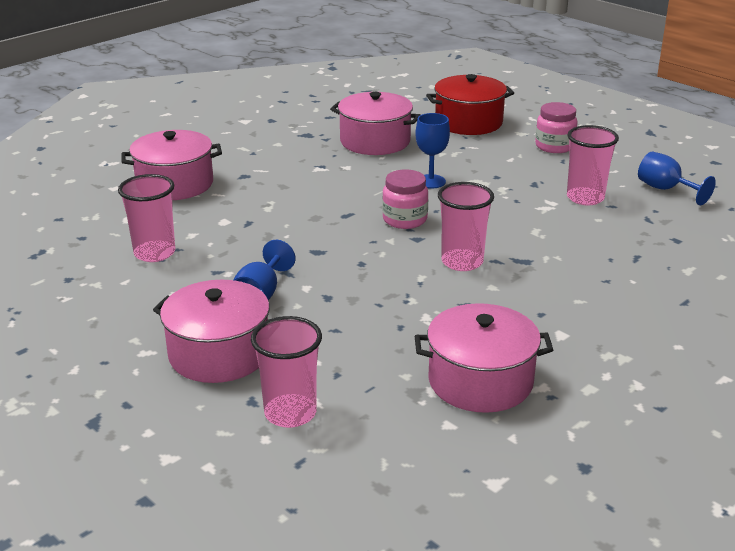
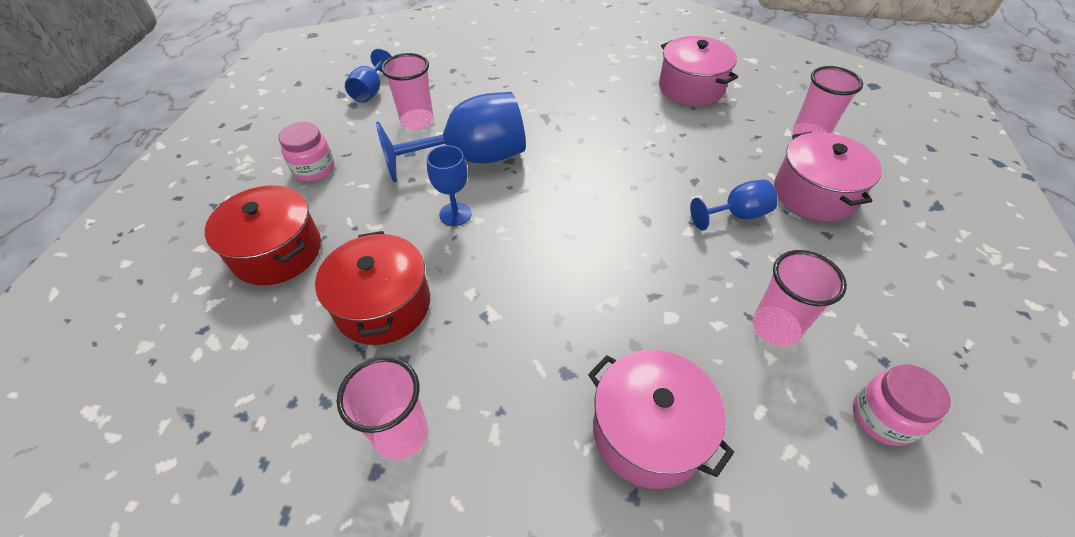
camera: 125 degrees left, 20 degrees up
(375, 141) = (383, 305): pink pot -> red pot
(404, 220) = (543, 196): pink jar -> pink jar (882, 417)
(462, 262) = (577, 141): pink cup -> pink cup (401, 434)
(495, 206) = (472, 158): none -> blue goblet

